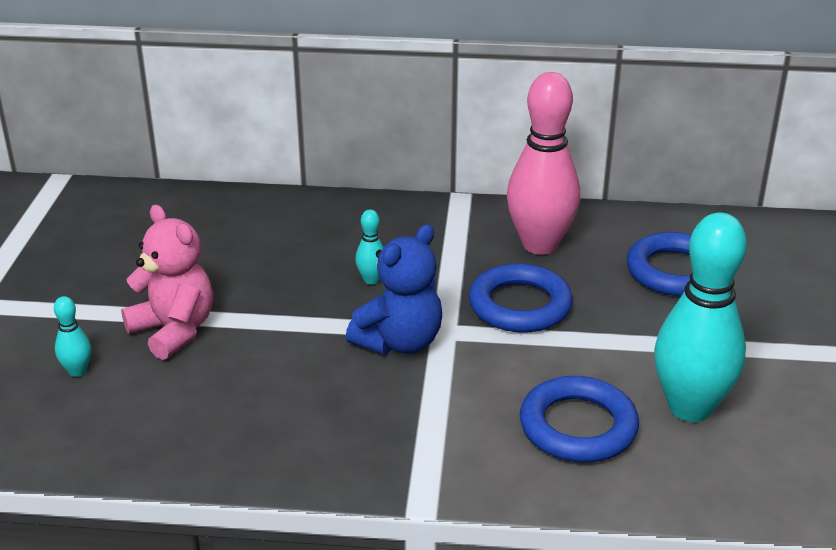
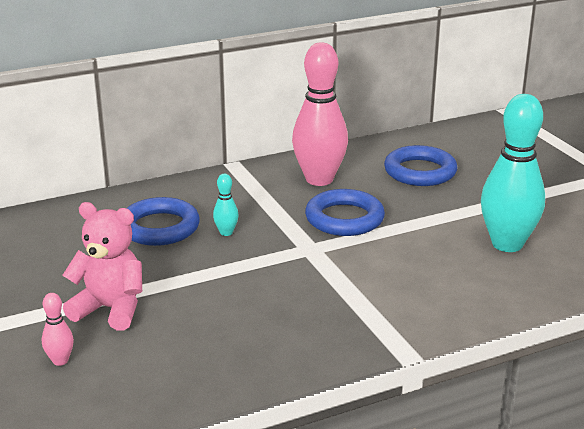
camera: 30 degrees left, 5 degrees down
(77, 371) = (60, 361): turquoise bowling pin -> pink bowling pin
(399, 342) = (288, 264): blue teddy bear -> none
(578, 427) = (454, 276): blue ring -> blue ring (159, 227)

